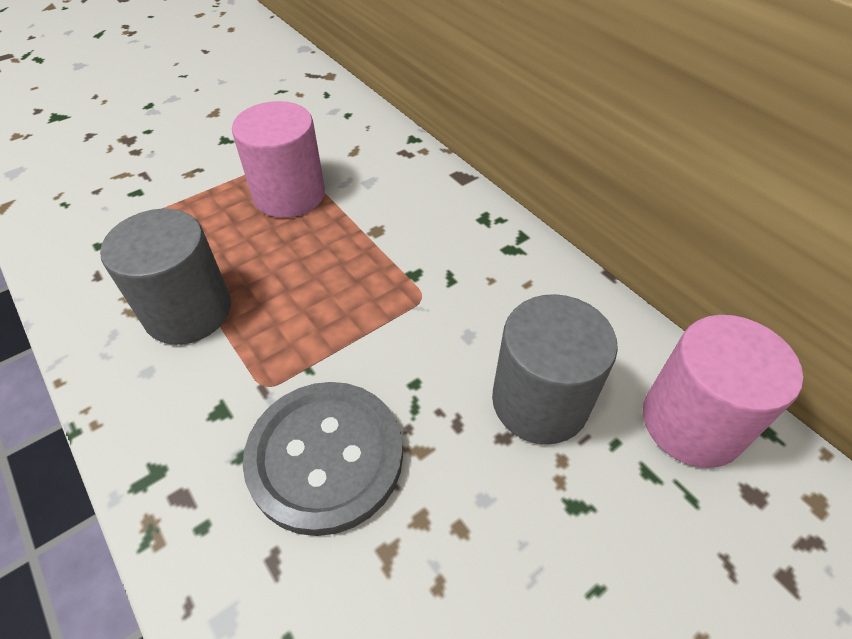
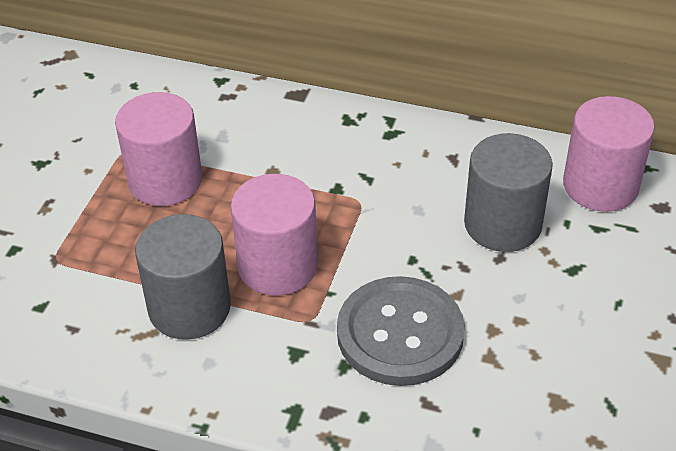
camera: 35 degrees left, 5 degrees down
(293, 316) = (277, 266): none -> pink cylinder

